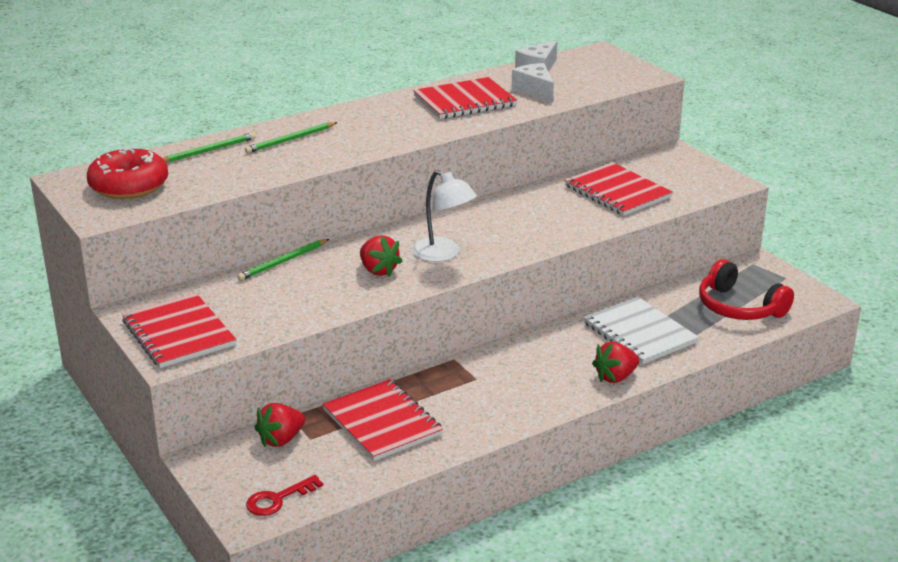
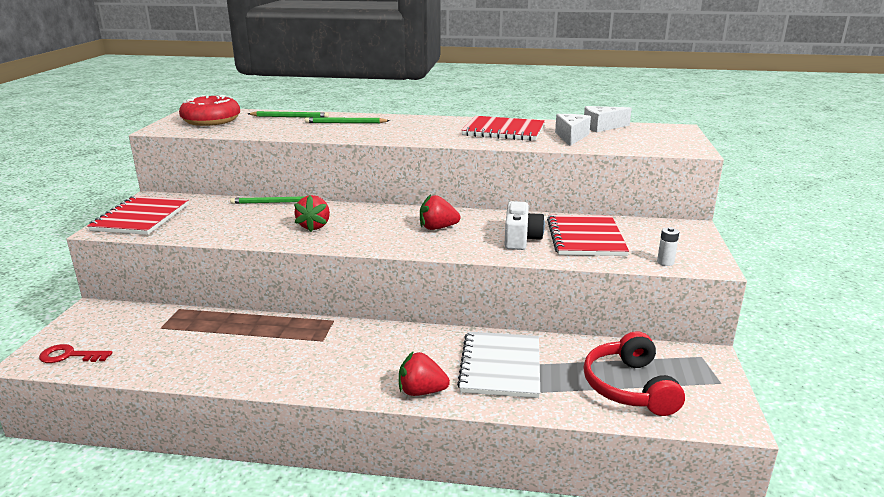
camera: 40 degrees right, 5 degrees down
(281, 439) = (146, 320): red strawberry -> red strawberry (437, 228)
(382, 422) = (213, 339): red notebook -> none
(443, 254) = (373, 232): white lamp -> none
(572, 212) = (520, 239): none -> white camera
(702, 192) = (665, 262): none -> white battery

